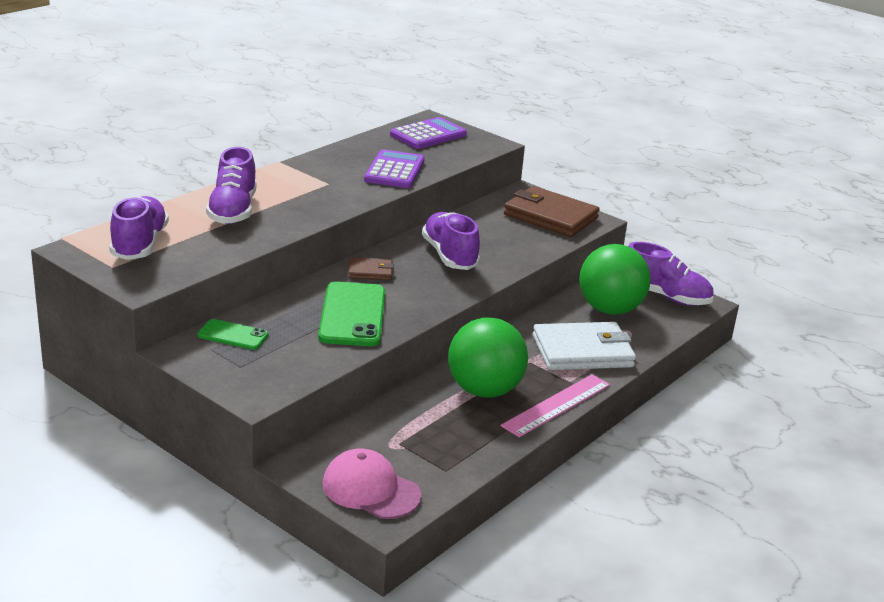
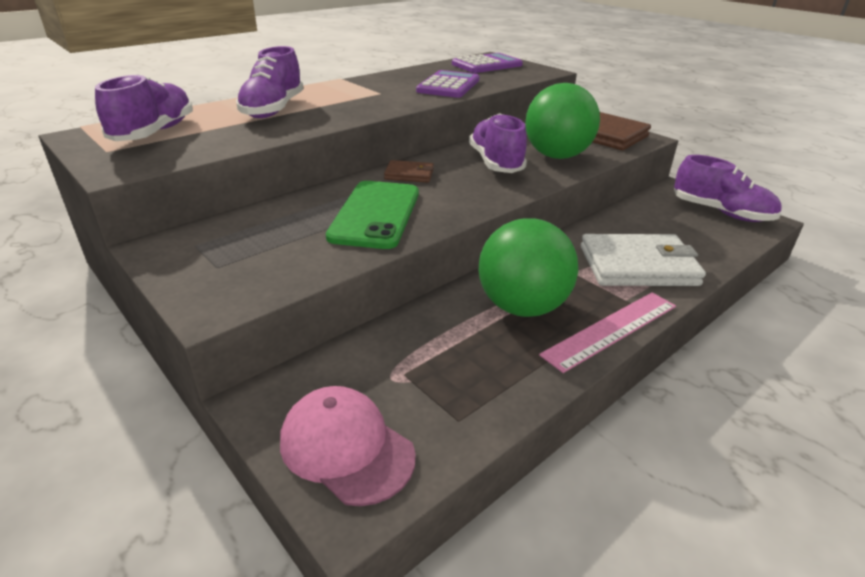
camera: 10 degrees right, 5 degrees up
(233, 335) = (230, 231): green phone -> none
(609, 309) = (663, 223): green ball -> green ball (556, 156)

